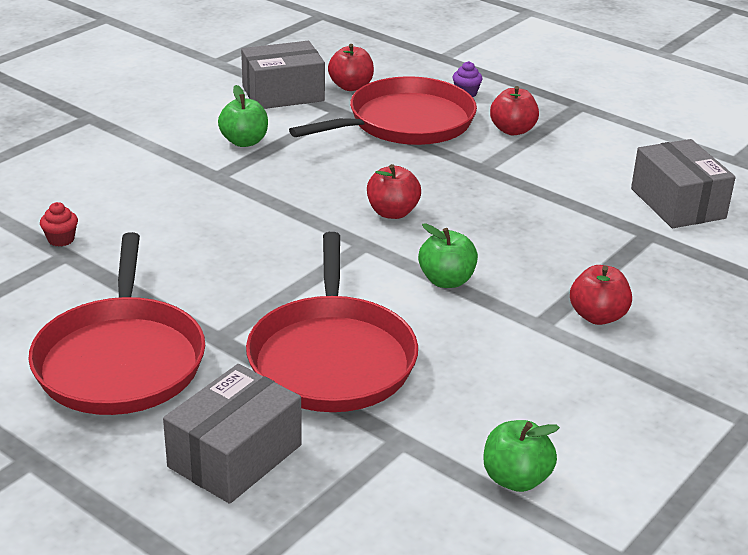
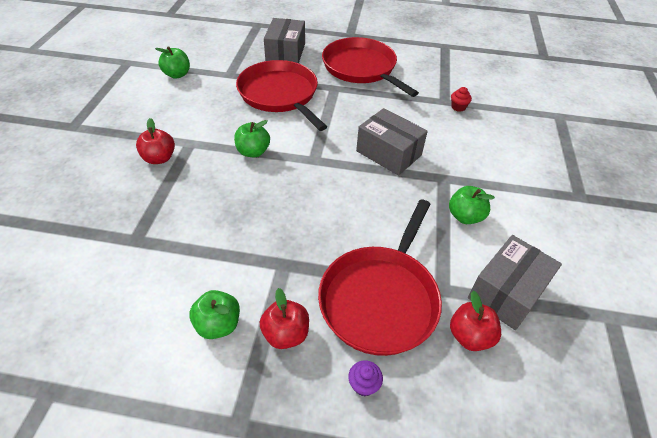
camera: 150 degrees right, 15 degrees up
(392, 212) = (316, 190): red apple -> none
(574, 151) = (218, 324): none -> green apple
(677, 203) = (113, 287): grey box -> grey box (388, 153)

